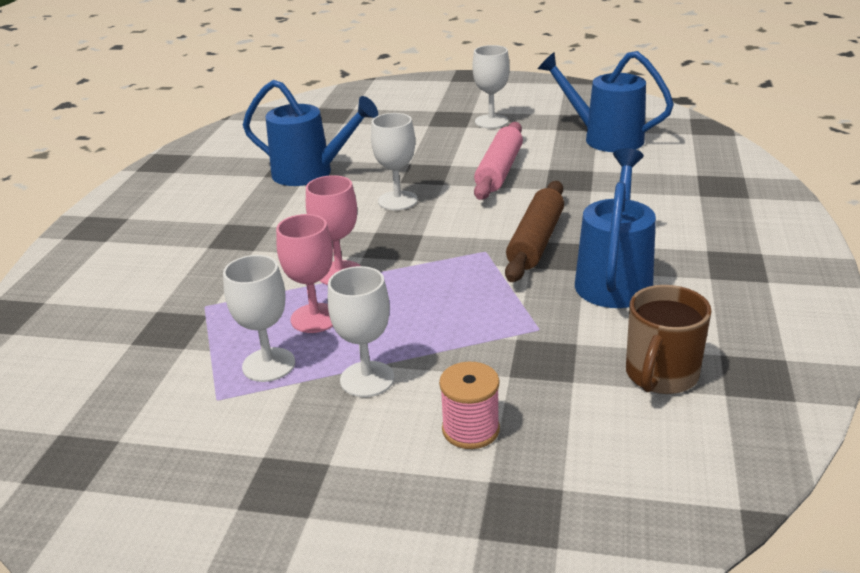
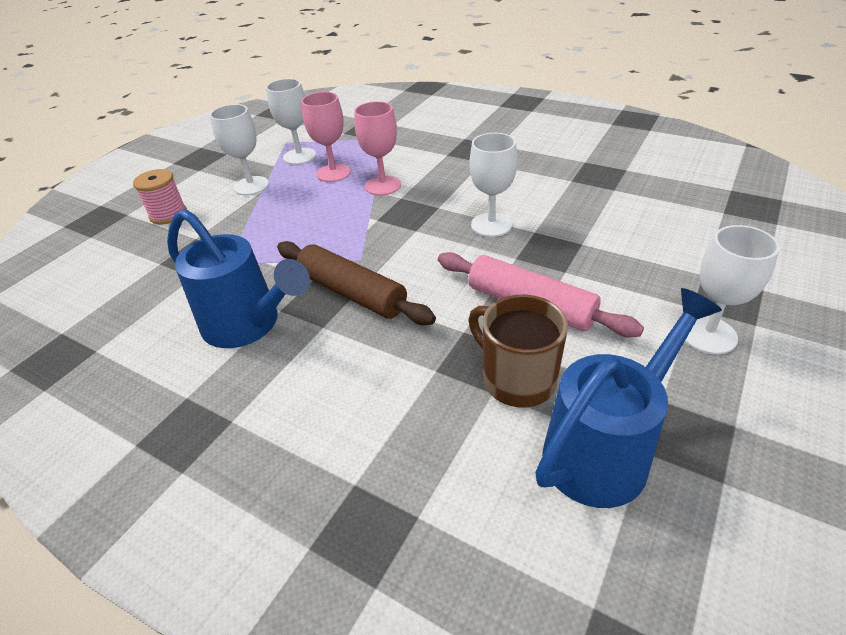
camera: 110 degrees right, 10 degrees up
(311, 173) = (579, 184): blue watering can -> none
(660, 375) = (115, 306): brown mug -> brown mug (516, 379)

